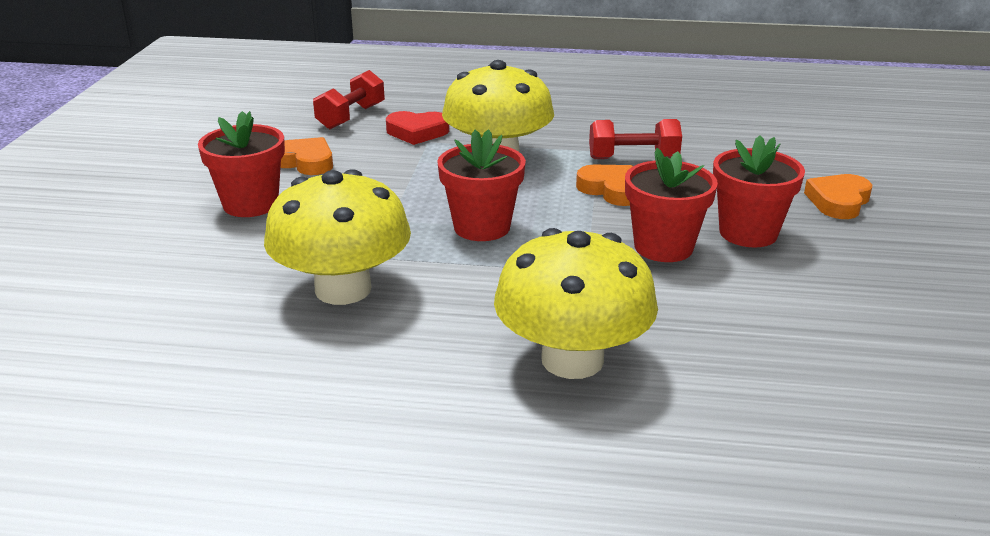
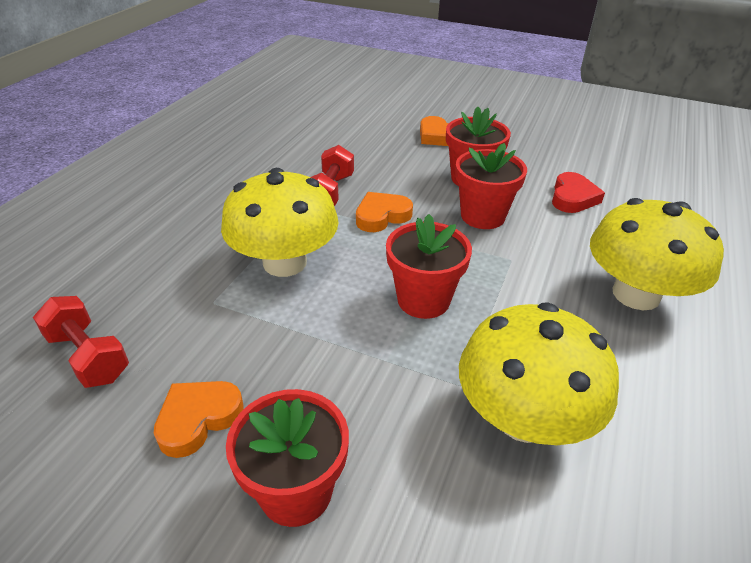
camera: 75 degrees left, 10 degrees up
(417, 132) = (182, 306): red heart -> red heart (573, 197)

